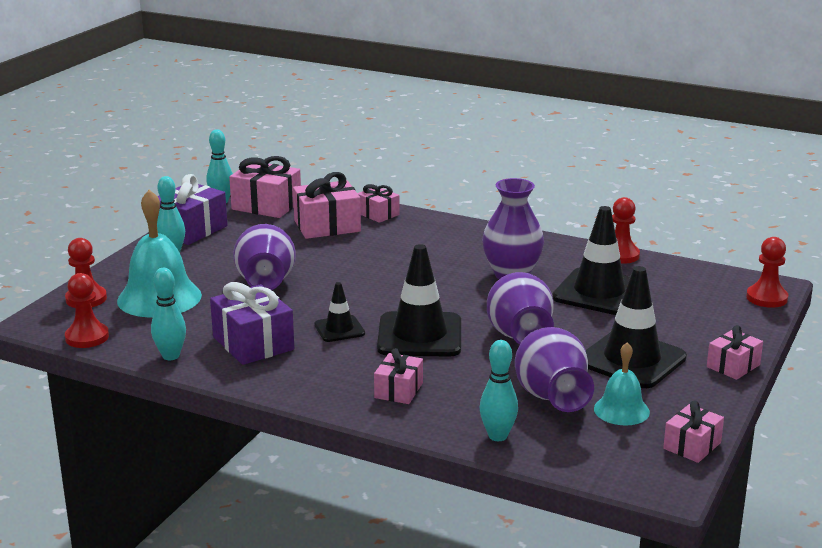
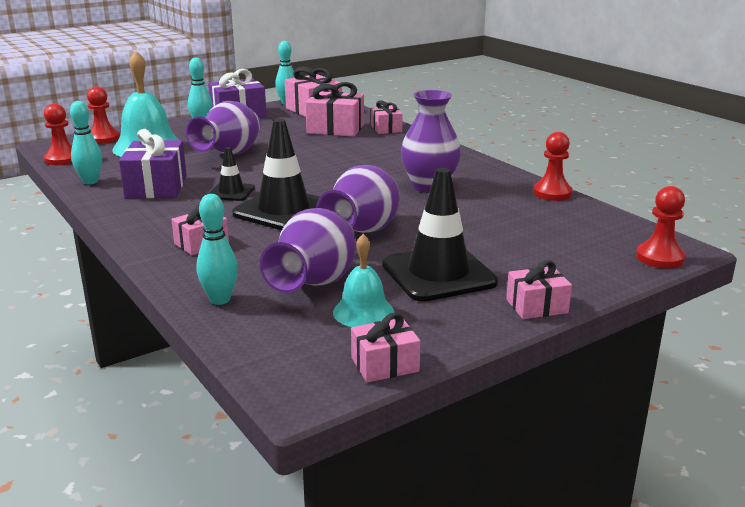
camera: 30 degrees right, 0 degrees up
(599, 292) = (488, 215): black traffic cone -> none

